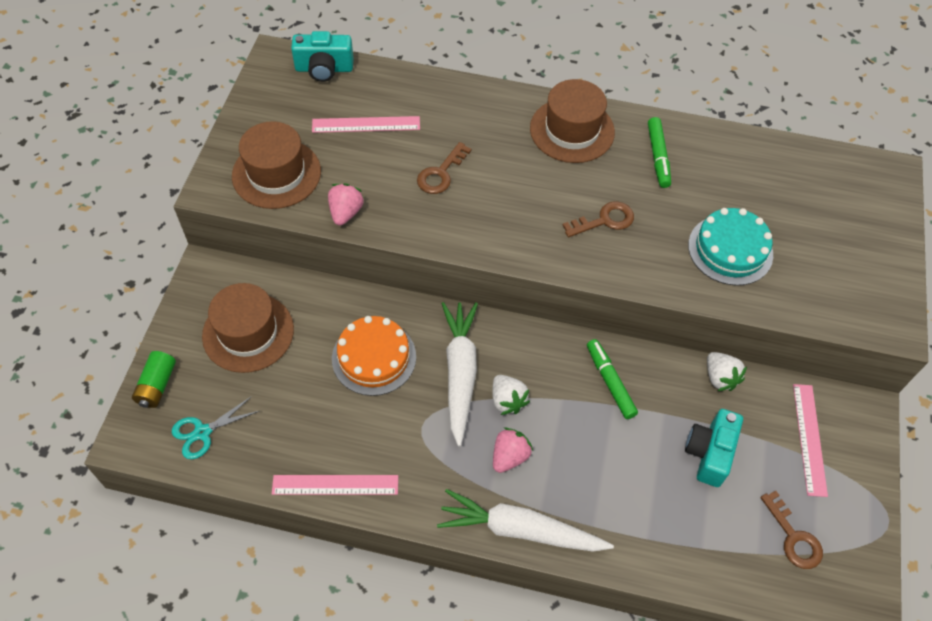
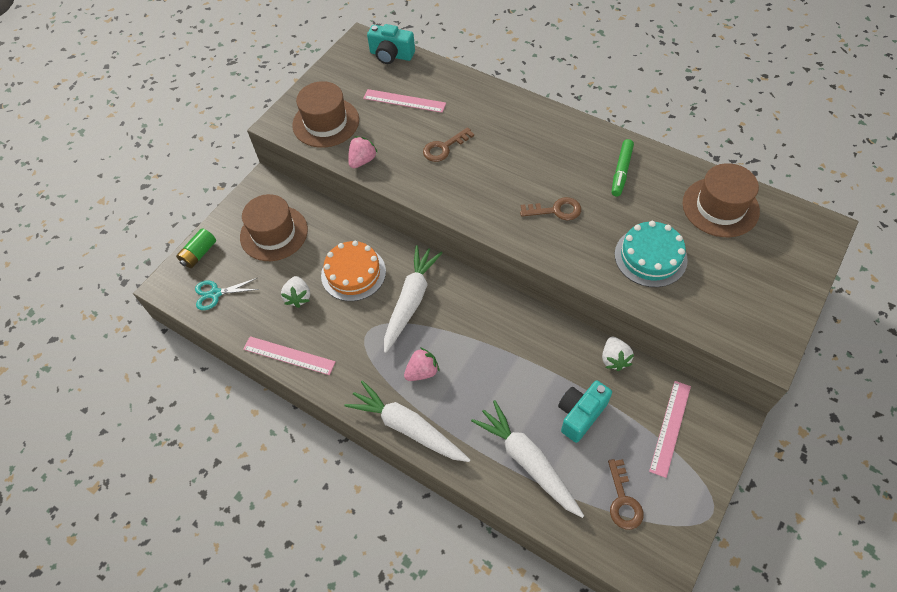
camera: 25 degrees right, 0 degrees up
(507, 400) = (438, 330): white strawberry -> white strawberry (298, 297)
(572, 130) = (559, 137): brown hat -> brown hat (720, 207)
(610, 382) = (523, 338): green marker -> none
(673, 526) = (527, 461): none -> white carrot

